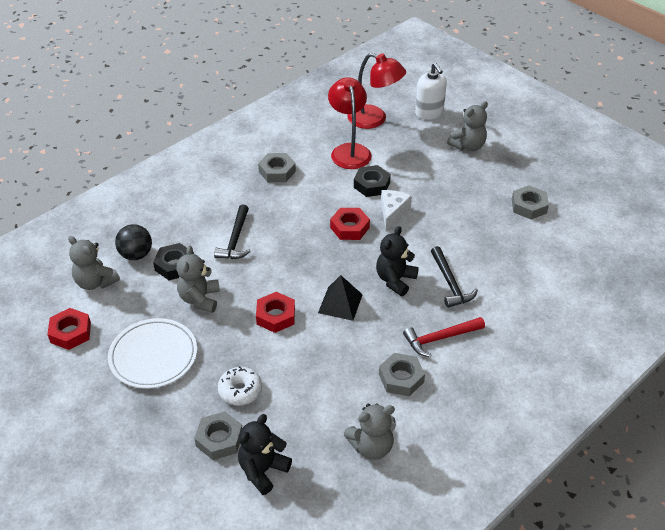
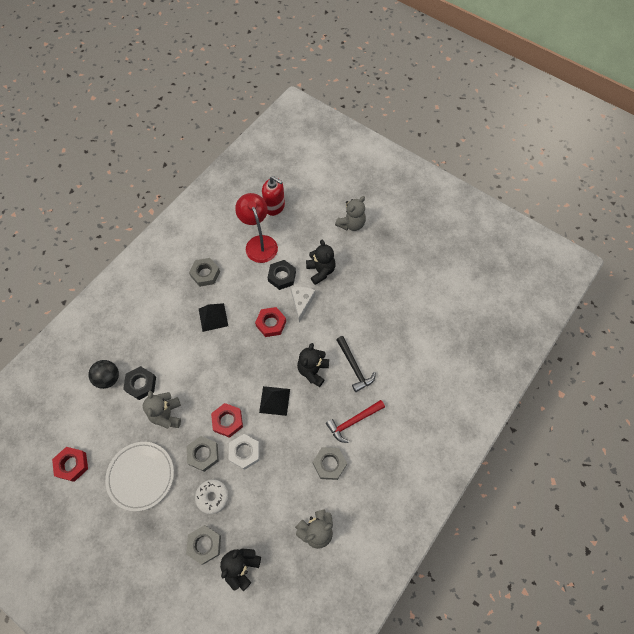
camera: 10 degrees left, 20 degrees up
(95, 282) = (81, 411): grey teddy bear -> none
(235, 239) = (184, 350): black hammer -> none
(278, 213) = (213, 317): none -> black pyramid
(291, 350) = (244, 452): none -> white nut
(374, 120) = (274, 206): red lamp -> red soap dispenser
(422, 185) = (321, 271): none -> black teddy bear
(429, 113) = (317, 193): white soap dispenser -> none
(529, 206) = (404, 280): grey nut -> grey nut (203, 454)

